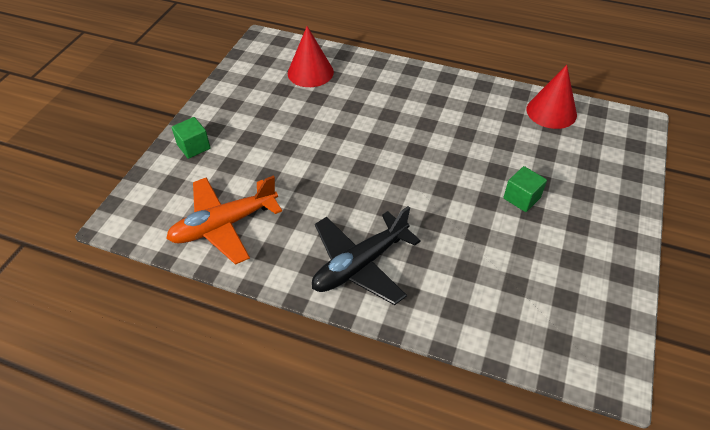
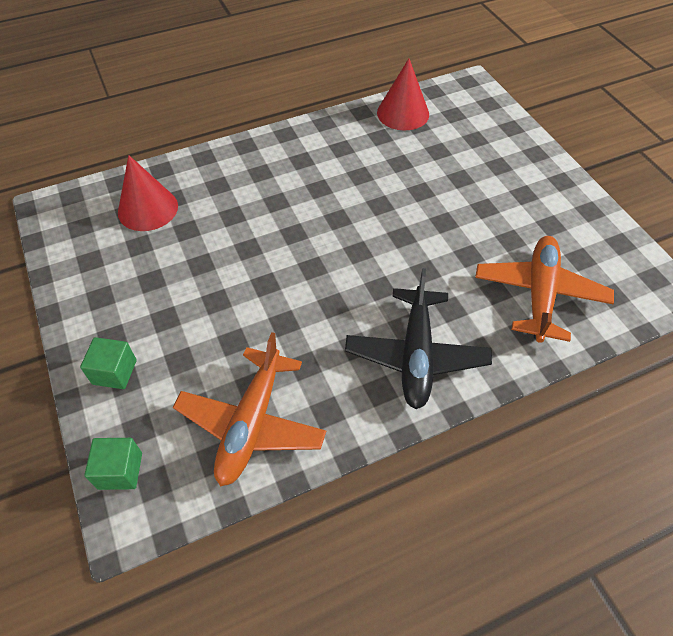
camera: 45 degrees left, 5 degrees up
(497, 296) = (539, 294): none -> orange plane
(521, 198) = (465, 201): green cube -> green cube (120, 471)

